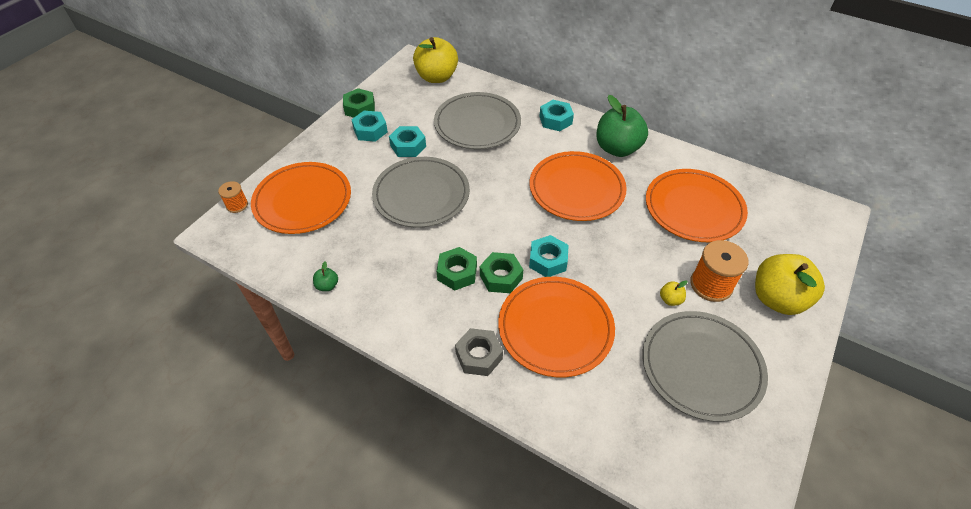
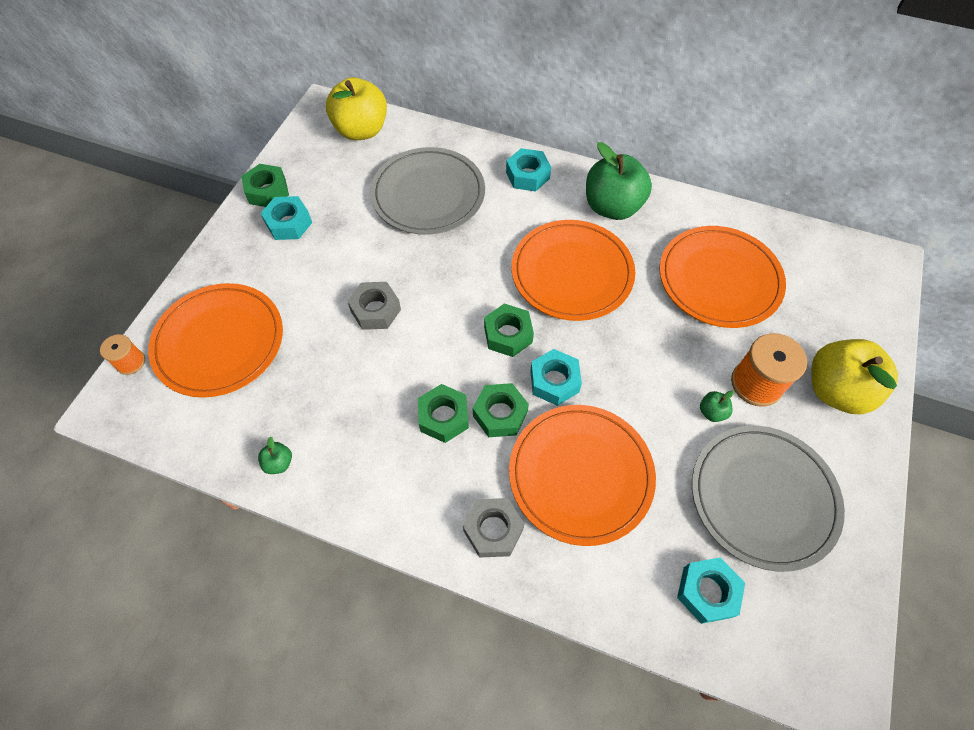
camera: 10 degrees left, 10 degrees up
(408, 146) = (344, 240): turquoise nut -> turquoise nut (707, 592)
(421, 195) = (375, 310): grey plate -> grey nut
(518, 224) = (508, 335): none -> green nut
(670, 299) = (712, 412): yellow apple -> green apple

